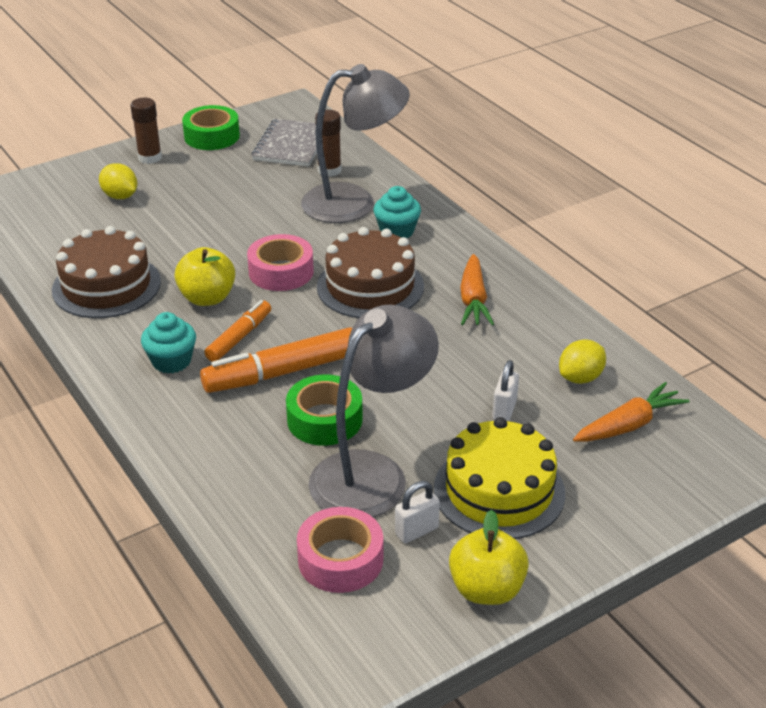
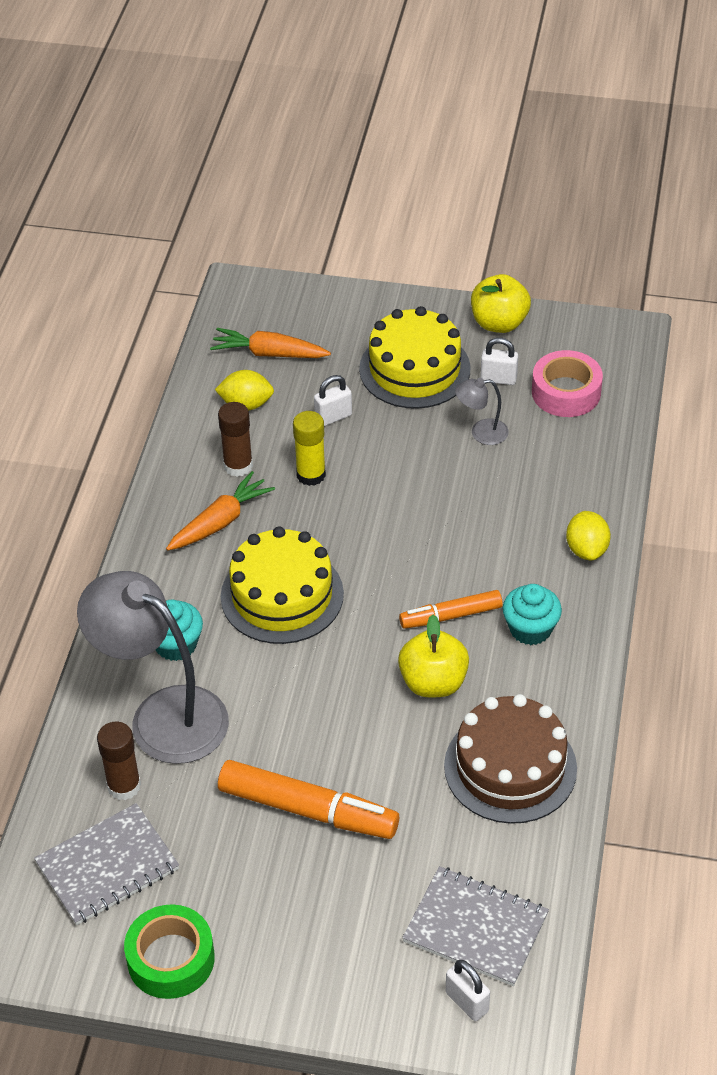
camera: 135 degrees left, 10 degrees up
(32, 191) = (467, 1002): none -> white padlock
(56, 216) = (475, 927): none -> grey notebook
(120, 196) = (379, 912): yellow lemon -> yellow lemon (586, 549)
(150, 158) = (281, 969): brown glue stick -> brown glue stick (238, 466)
(281, 272) = (336, 669): pink tape -> none
(282, 372) = (453, 556): orange marker -> orange marker (308, 810)
(324, 419) = (467, 493): green tape -> none
(370, 286) = (282, 595): brown cake -> yellow cake
(372, 473) = (481, 433): grey lamp -> grey lamp, size x0.43
(458, 361) = (311, 475): none -> yellow glue stick

